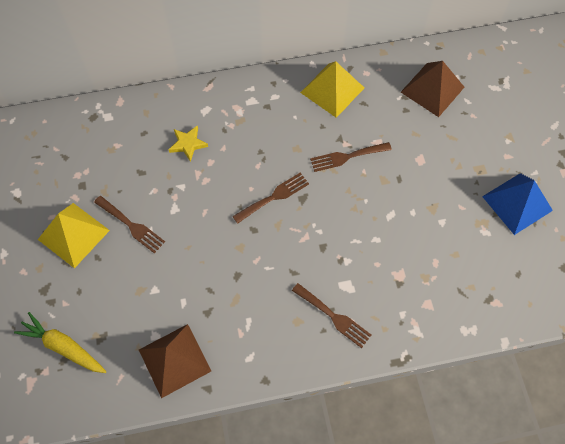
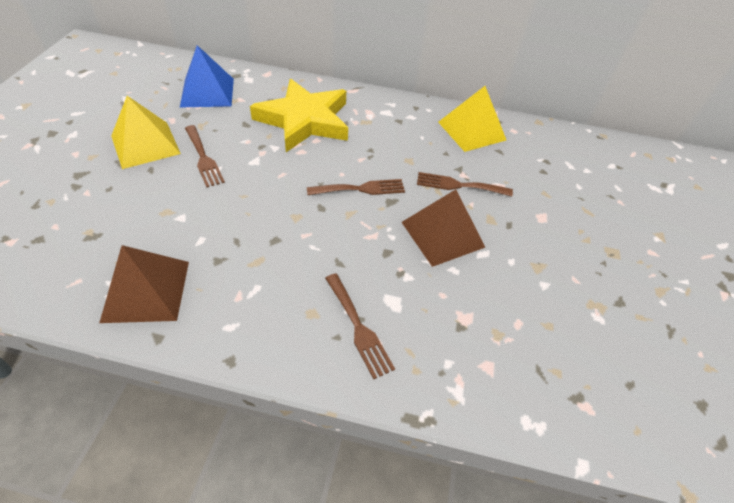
camera: 20 degrees right, 15 degrees down
(63, 347) = (49, 228): yellow carrot -> none
(188, 144) = (304, 120): yellow star -> yellow star, size x2.40
(432, 89) = (580, 165): brown pyramid -> brown pyramid (442, 234)
(517, 203) = (651, 303): blue pyramid -> blue pyramid (207, 92)

